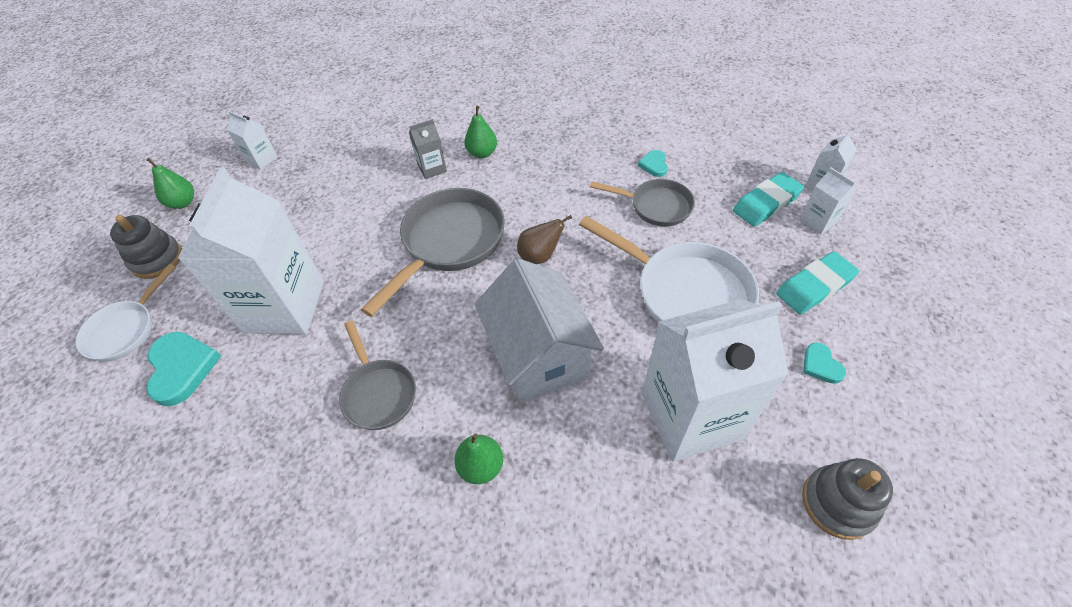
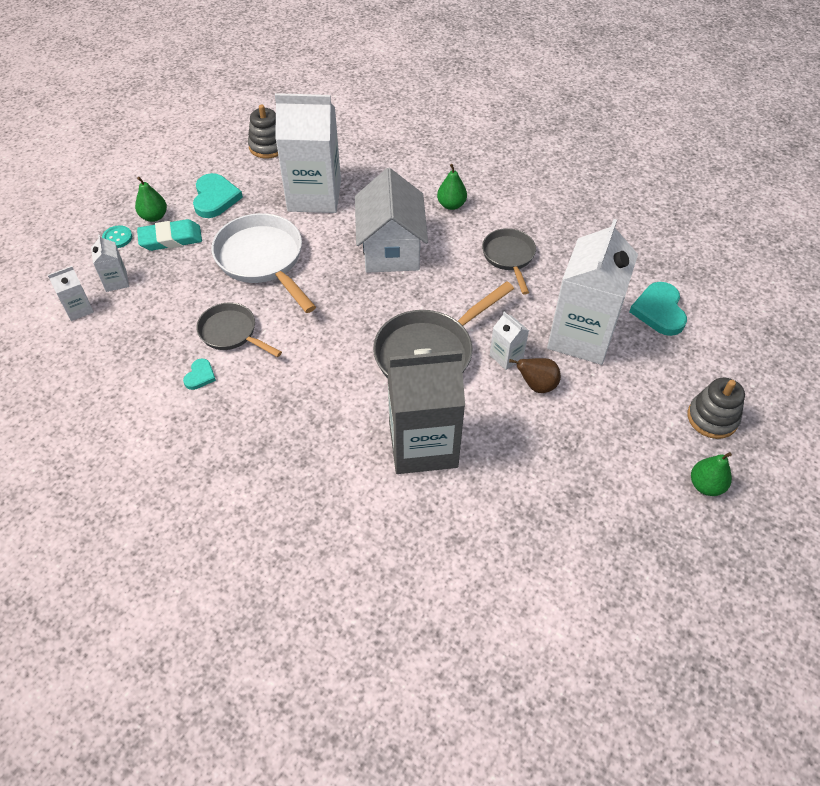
camera: 165 degrees left, 0 degrees up
(125, 330) = (718, 354): white pan -> none
(262, 159) = (622, 525): white carton -> white carton (506, 356)
(432, 168) = (423, 444): grey carton -> grey carton, size x2.34
(482, 153) = (362, 448): green pear -> green pear (154, 216)
(540, 256) = (356, 318): brown pear -> brown pear (536, 385)
(766, 203) = (139, 307): turquoise eraser -> none
(821, 365) = (215, 198): turquoise heart -> turquoise heart, size x1.87
(875, 269) = (117, 238): none -> turquoise button

